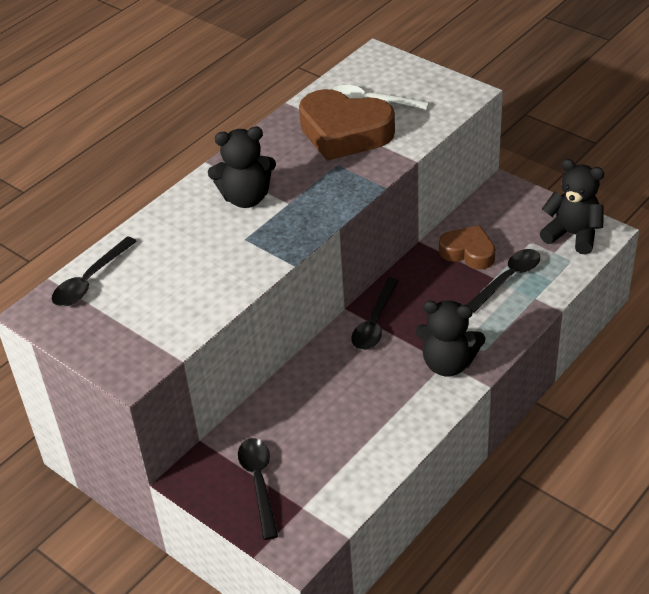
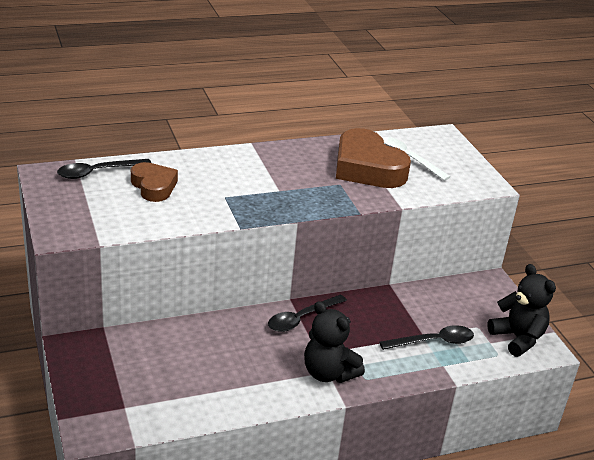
camera: 25 degrees right, 10 degrees down
(246, 198) = (253, 174): black teddy bear -> none
(259, 483) = (112, 375): black spoon -> none
(468, 252) = (420, 309): brown heart -> brown heart (153, 186)

